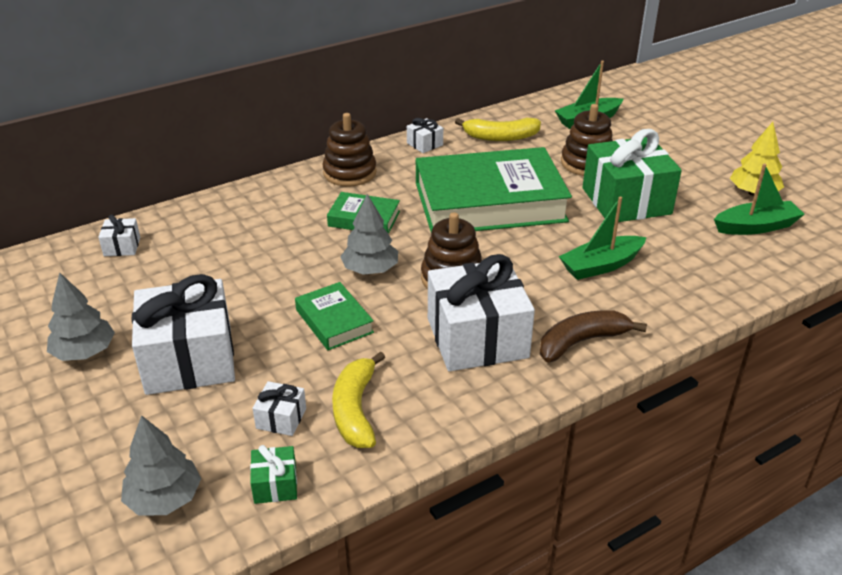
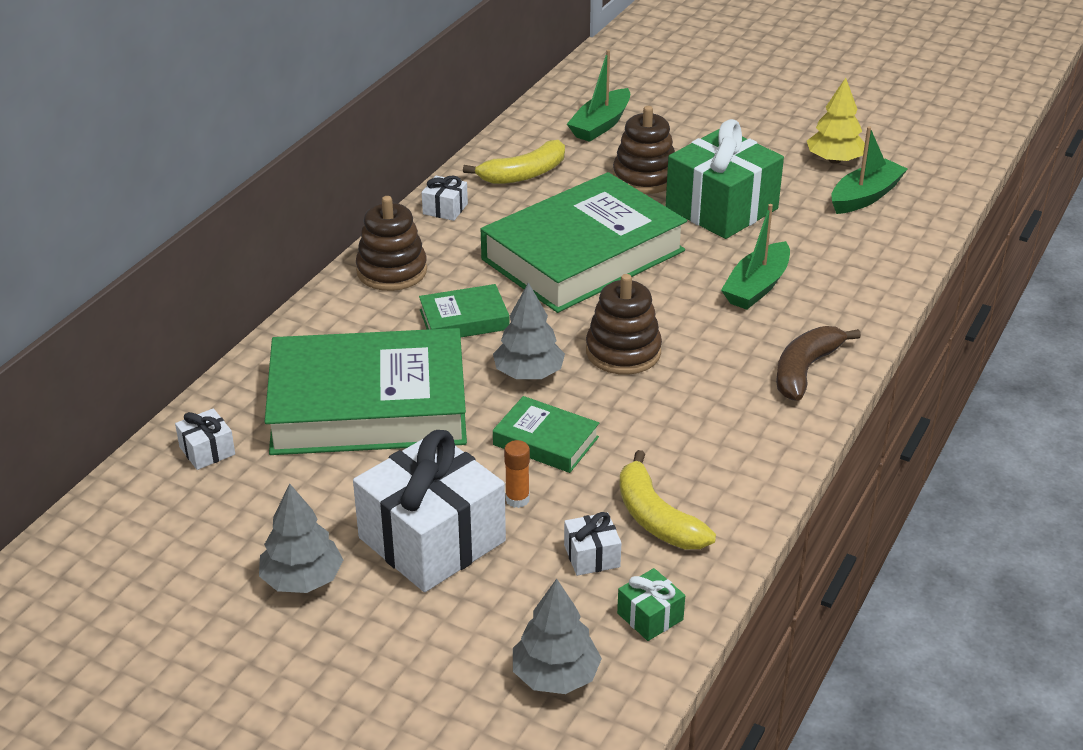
camera: 30 degrees left, 0 degrees up
(245, 254) = (368, 406): none -> green book
(273, 355) = (517, 499): none -> orange glue stick
(477, 338) = (705, 403): white gift -> none

